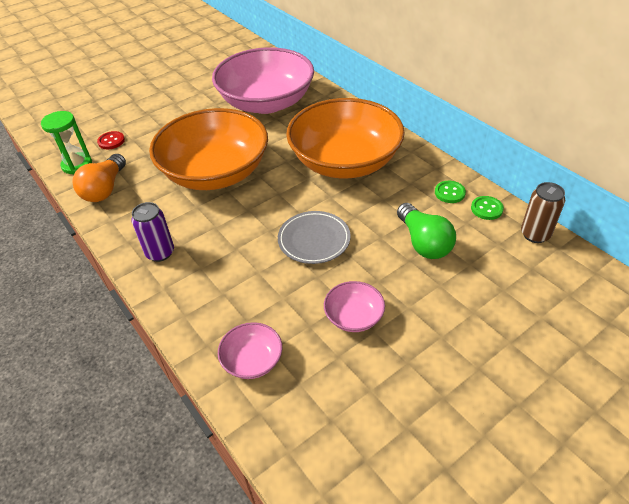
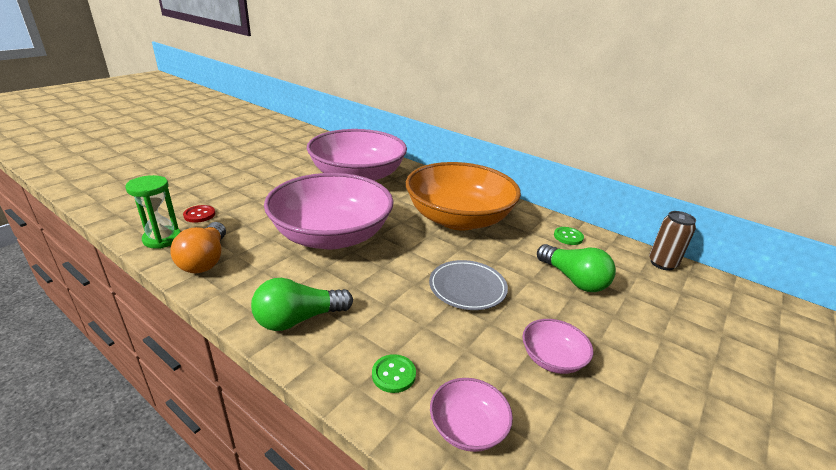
camera: 20 degrees left, 15 degrees down
(160, 253) = (298, 319): purple can -> green light bulb
(215, 172) = (331, 236): orange bowl -> pink bowl
(486, 209) = (608, 247): green button -> green button (393, 374)

